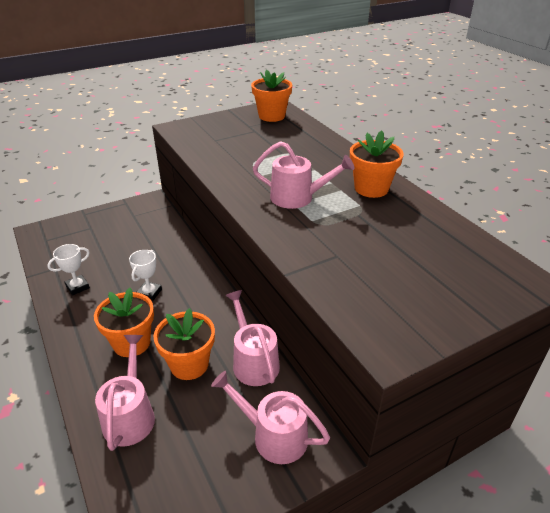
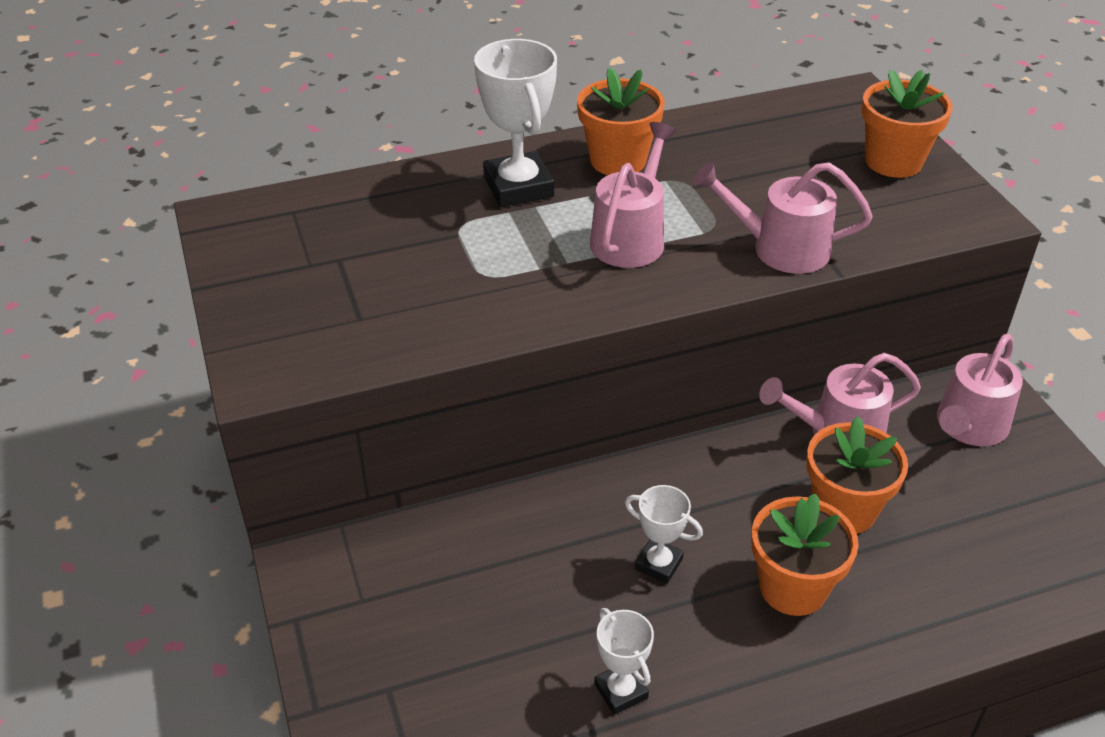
camera: 80 degrees left, 5 degrees up
(130, 415) = (948, 584): pink watering can -> pink watering can (780, 248)
(272, 116) = (274, 228): orange flower pot -> orange flower pot (893, 161)
(329, 163) = (518, 187): none -> white trophy

